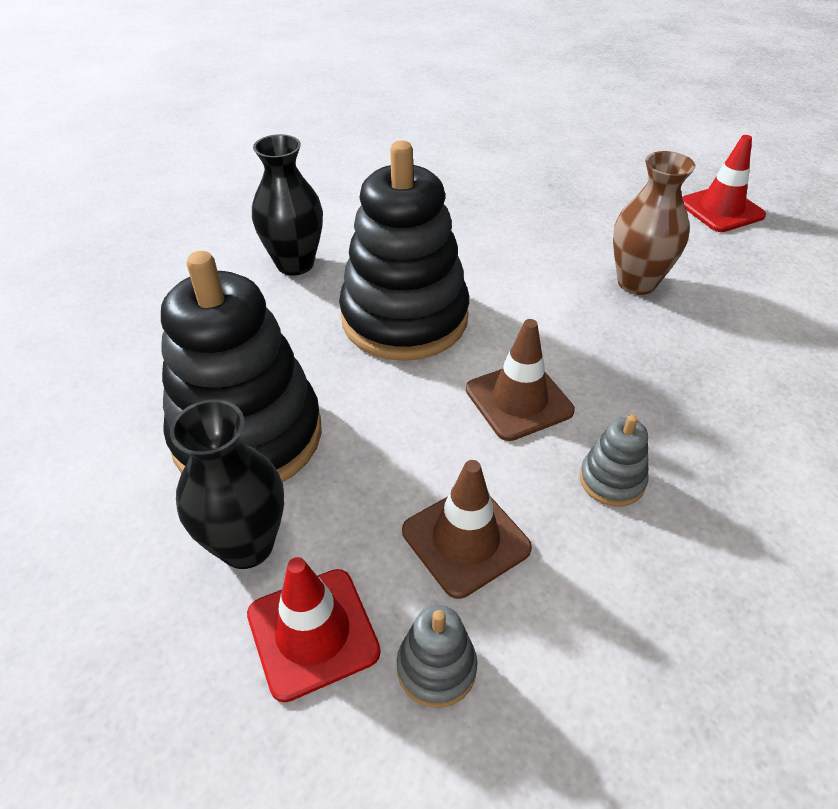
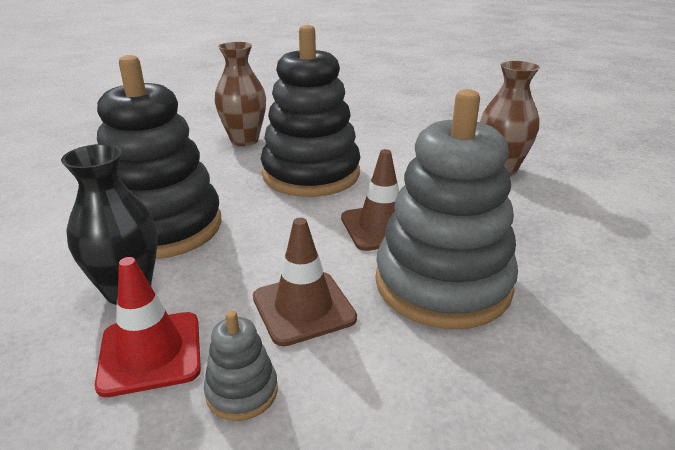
camera: 10 degrees right, 15 degrees down
(295, 264) = (244, 140): black vase -> brown vase
(612, 480) = (442, 284): grey stacking toy -> grey stacking toy, size x2.41
(721, 209) = (581, 135): red traffic cone -> none

